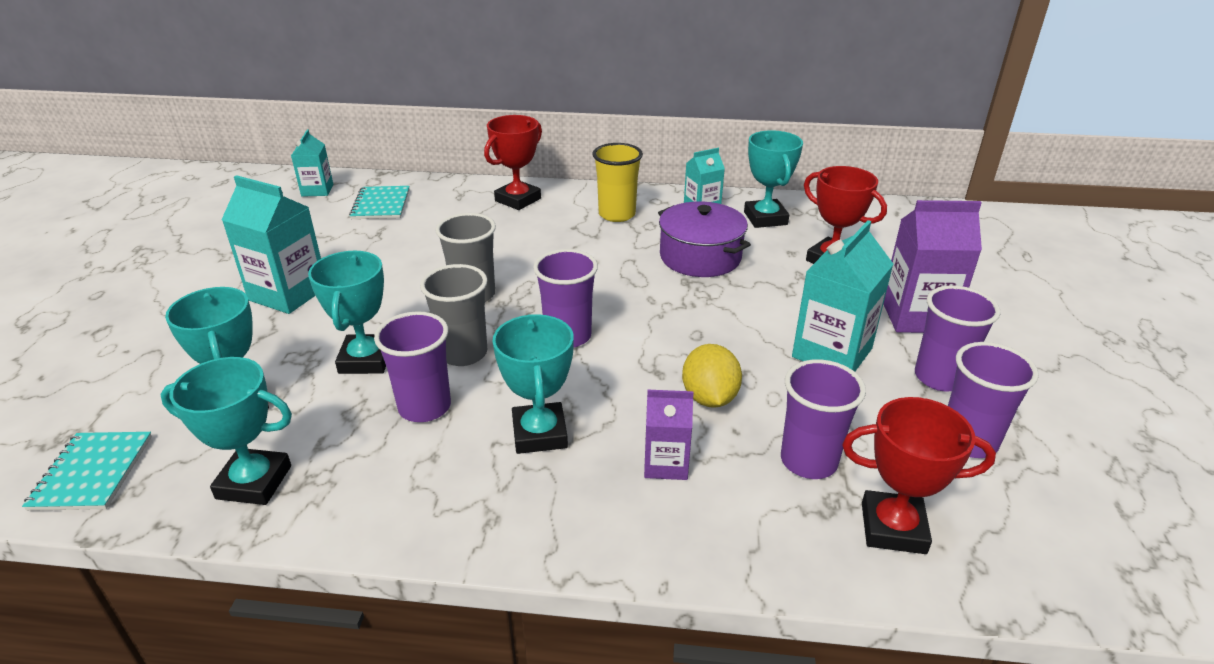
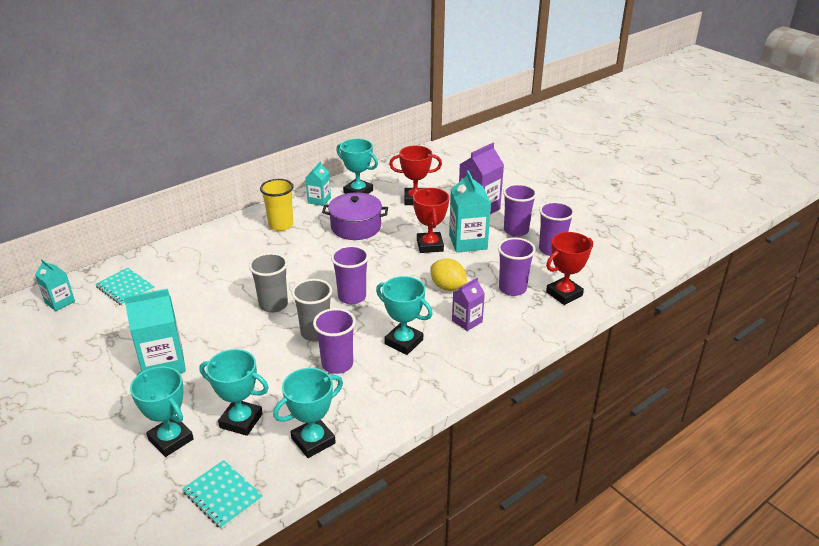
camera: 45 degrees left, 0 degrees up
(366, 360) = (271, 364): turquoise trophy -> turquoise trophy (171, 439)
(518, 200) = (210, 243): red trophy -> red trophy (430, 245)

